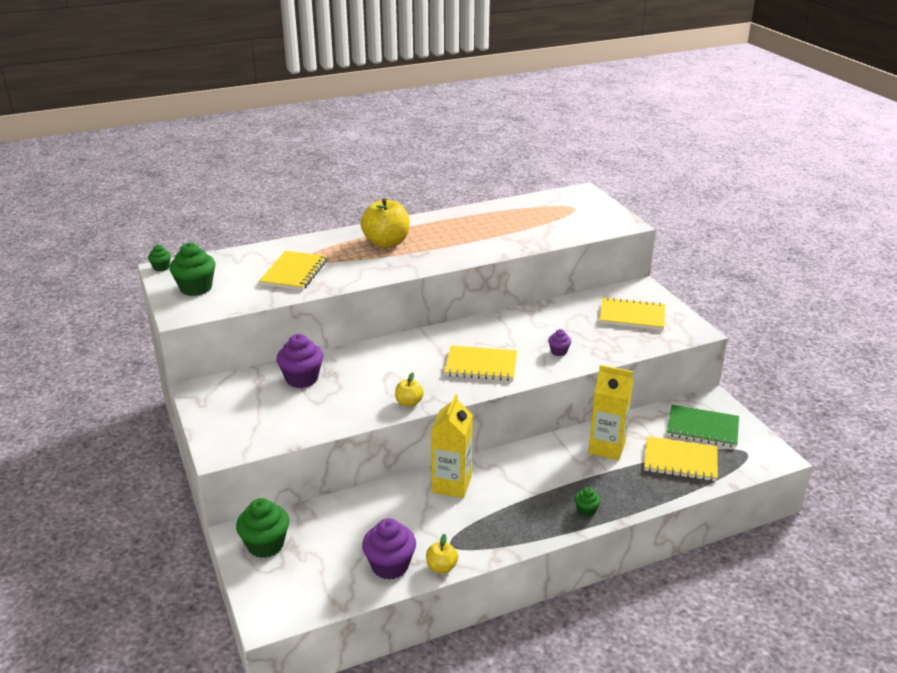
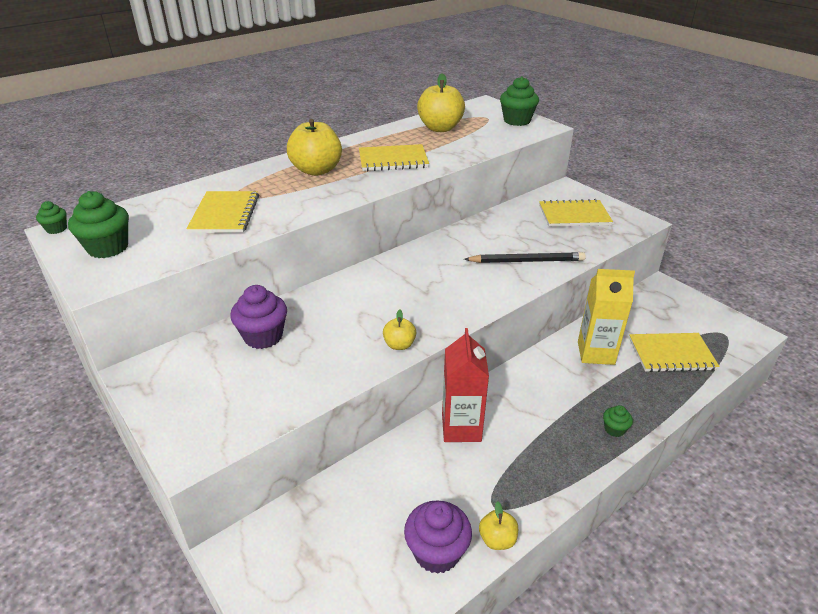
camera: 15 degrees left, 5 degrees up
(265, 545) = (273, 559): green cupcake -> green cupcake (517, 120)
(451, 485) = (461, 428): yellow carton -> red carton
(481, 365) = (456, 288): yellow notebook -> yellow notebook (393, 160)
(521, 214) = (440, 128): none -> yellow apple
(558, 351) = (526, 261): purple cupcake -> black pencil
(702, 428) = (670, 316): green notebook -> none

